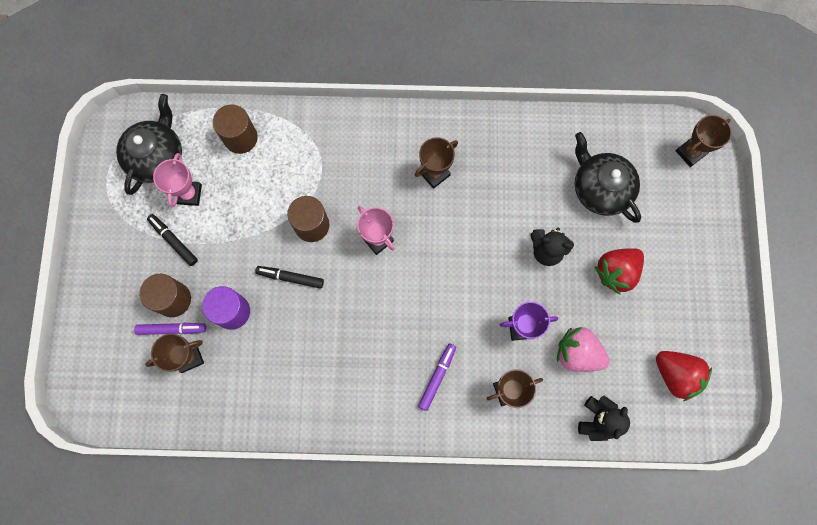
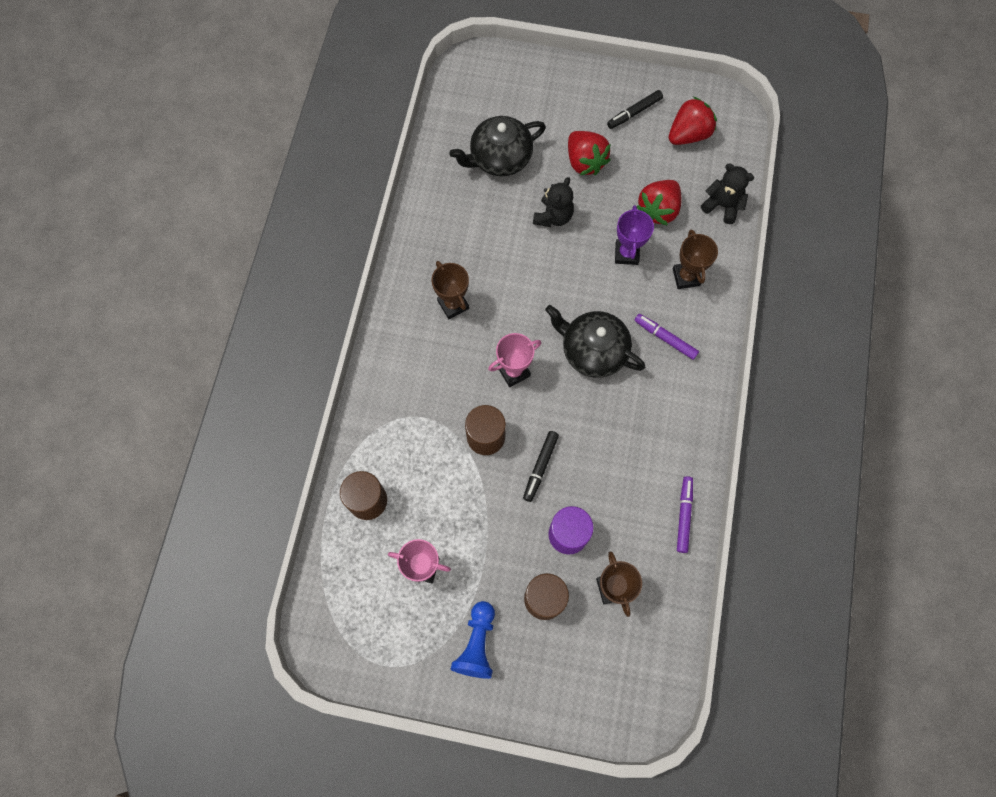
camera: 80 degrees left, 5 degrees down
(130, 249) = (477, 643): none -> blue pawn
(157, 157) = (369, 600): black teapot -> black teapot (593, 350)
(172, 329) = (578, 604): purple marker -> purple marker (684, 515)
(173, 241) = (476, 591): black marker -> black marker (634, 113)
(577, 353) = (658, 210): pink strawberry -> red strawberry
(690, 152) = (479, 75): brown trophy -> none

